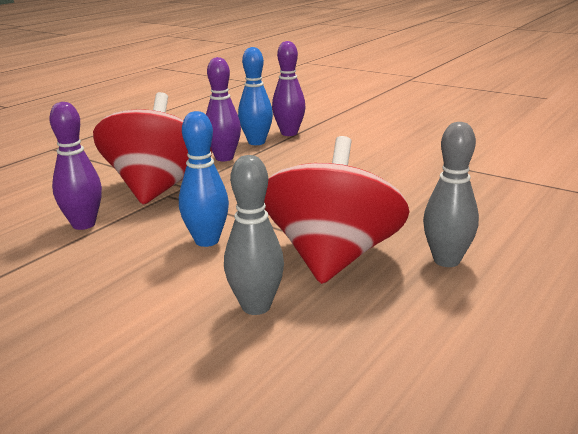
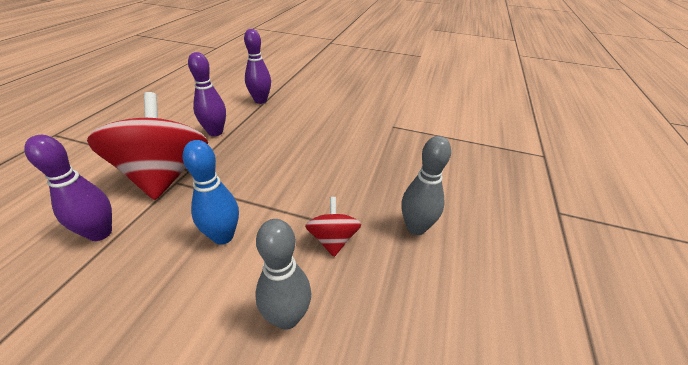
camera: 20 degrees left, 15 degrees up
(256, 142) = (237, 112): blue bowling pin -> none
(333, 258) = (333, 240): red spinning top -> red spinning top, size x0.47

